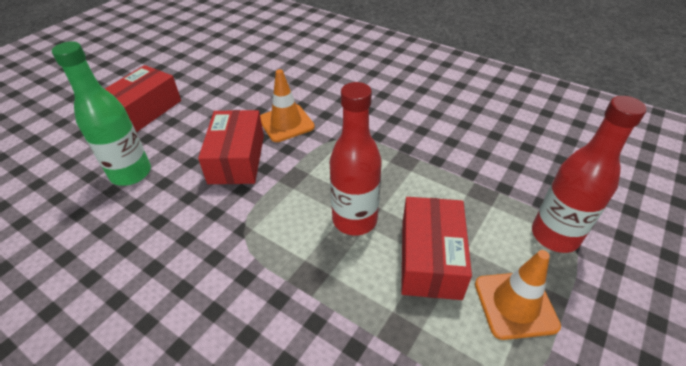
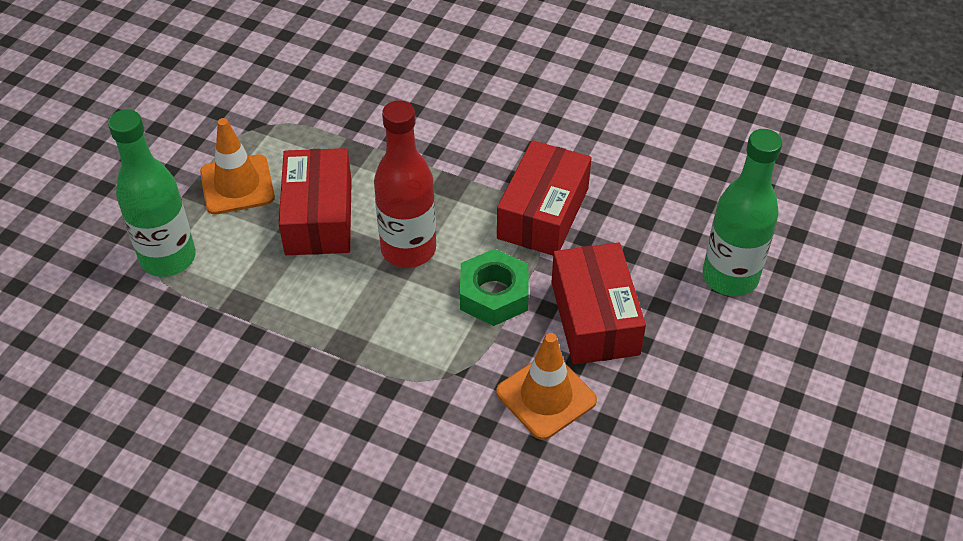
camera: 170 degrees right, 5 degrees up
(144, 111) = (804, 395): red box -> red box (543, 213)
(298, 180) = (494, 294): none -> green nut
(554, 235) = (168, 258): red bottle -> green bottle

